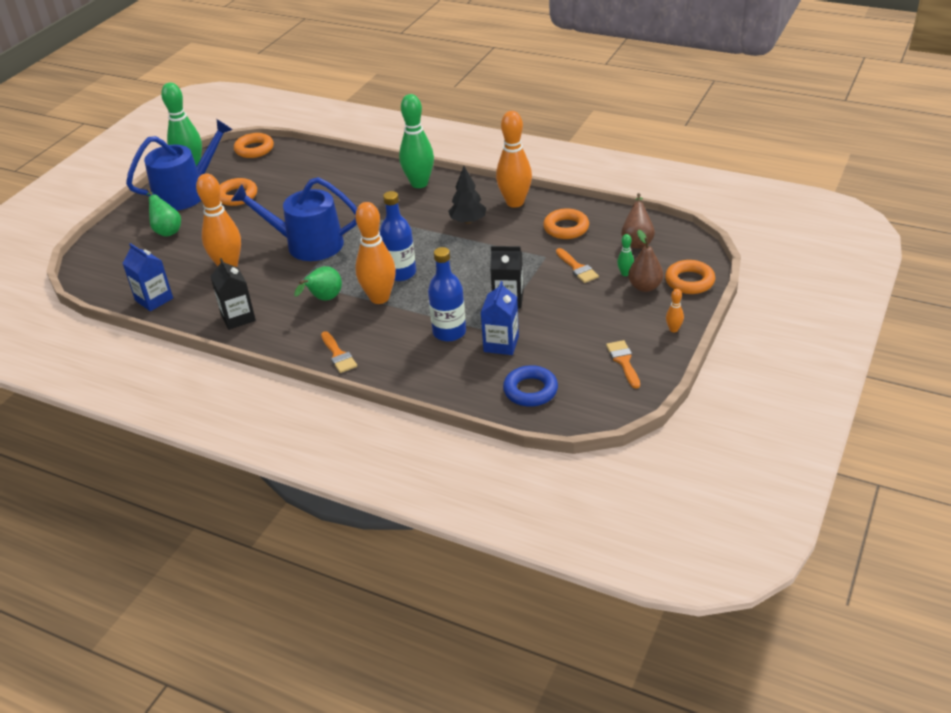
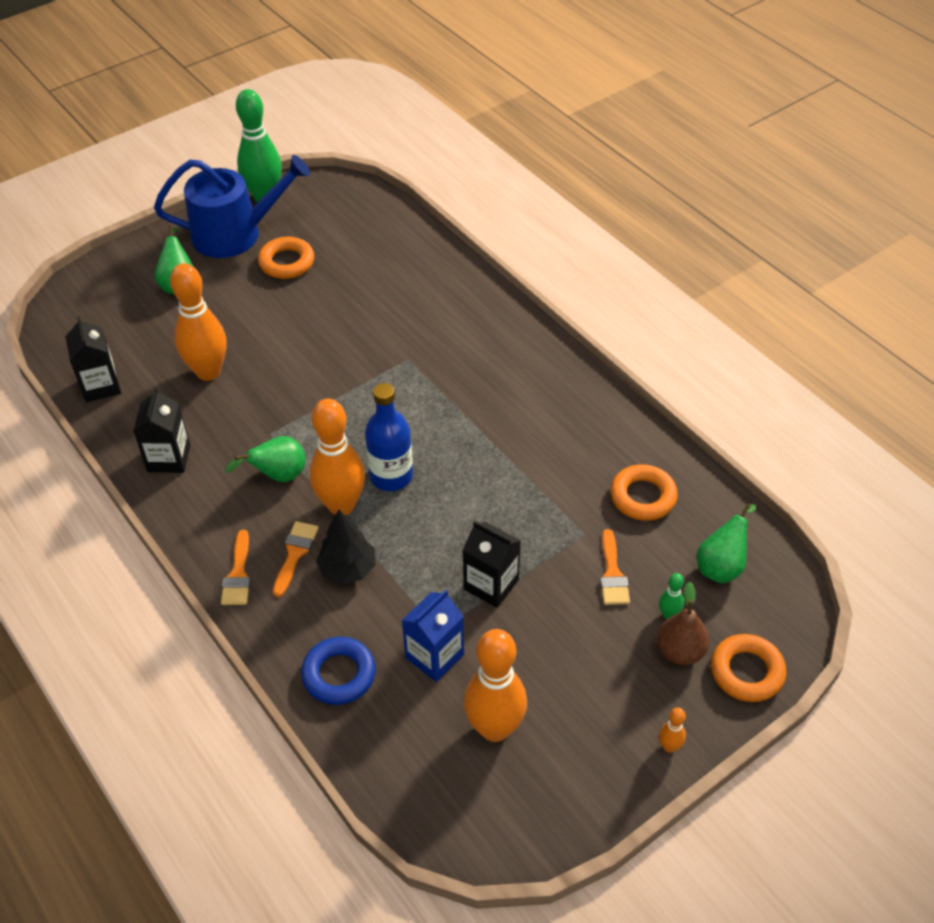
camera: 25 degrees right, 10 degrees up
(154, 299) = (101, 386): blue carton -> black carton
(254, 149) = (352, 195): orange ring -> none
(307, 244) = (315, 377): blue watering can -> none
(419, 183) = (508, 335): green bowling pin -> none
(449, 332) = (386, 603): blue bottle -> none
(468, 221) = (526, 427): black tree -> black tree (347, 569)
(515, 202) = (605, 421): orange bowling pin -> orange bowling pin (494, 728)
(530, 390) = (420, 753): blue ring -> blue ring (339, 674)
(623, 361) = (567, 767): orange brush -> orange brush (295, 554)
(637, 242) = (721, 566): brown pear -> green pear

